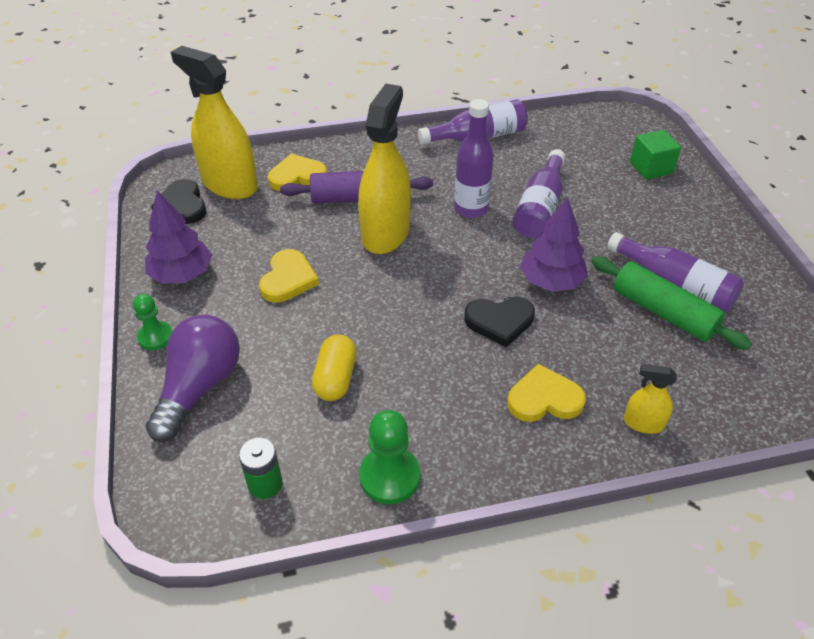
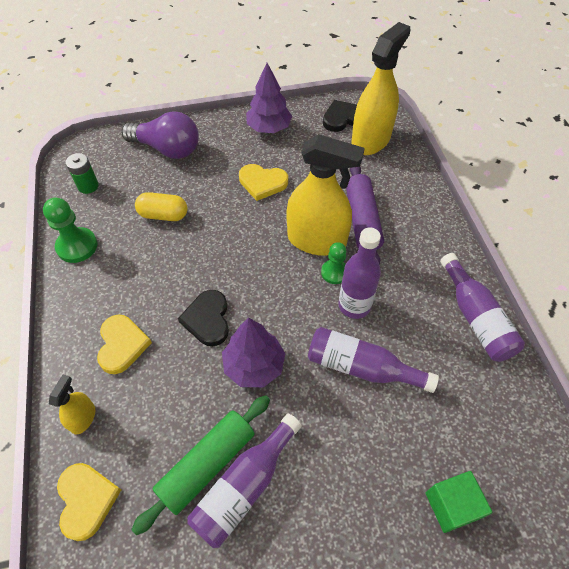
camera: 90 degrees right, 10 degrees up
(155, 337) = (212, 124): green pawn -> green pawn (334, 272)
(297, 176) = (387, 179): yellow heart -> yellow heart (86, 500)

